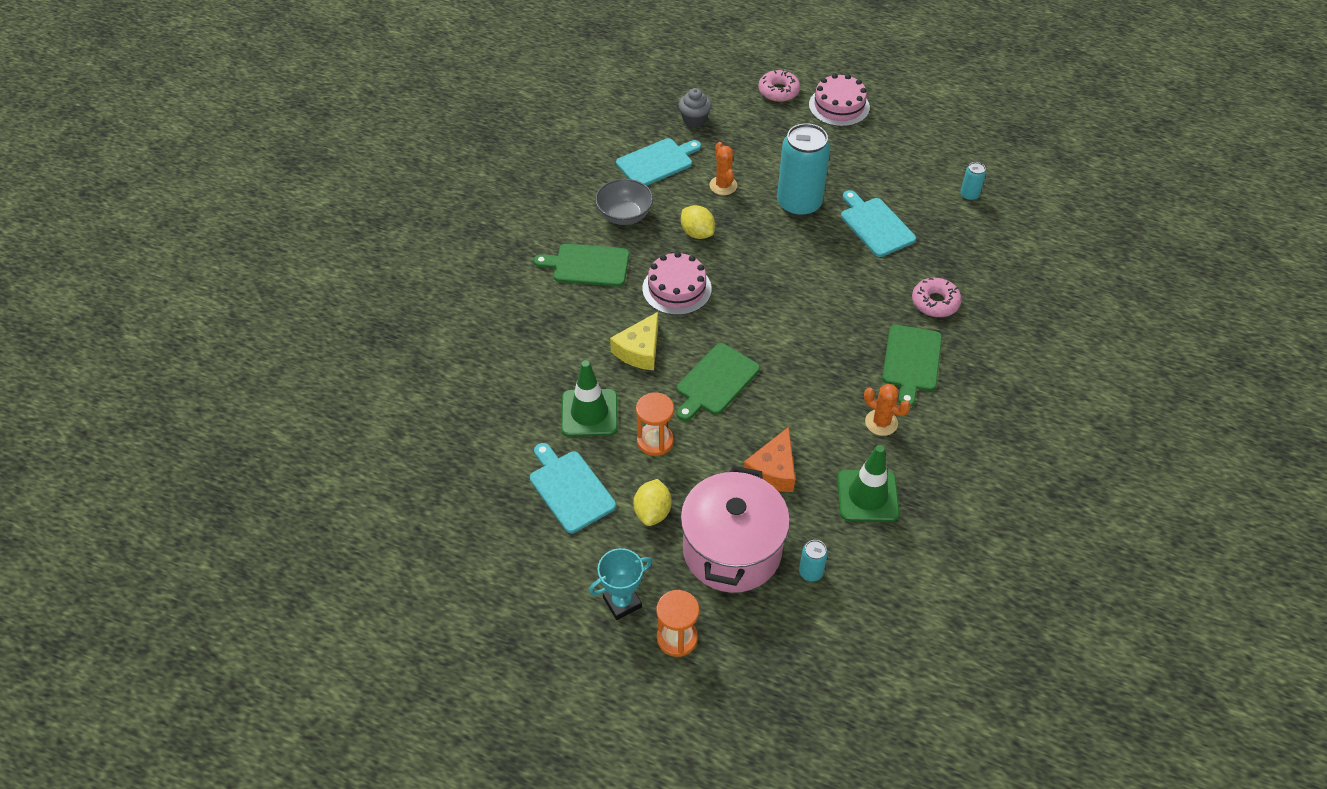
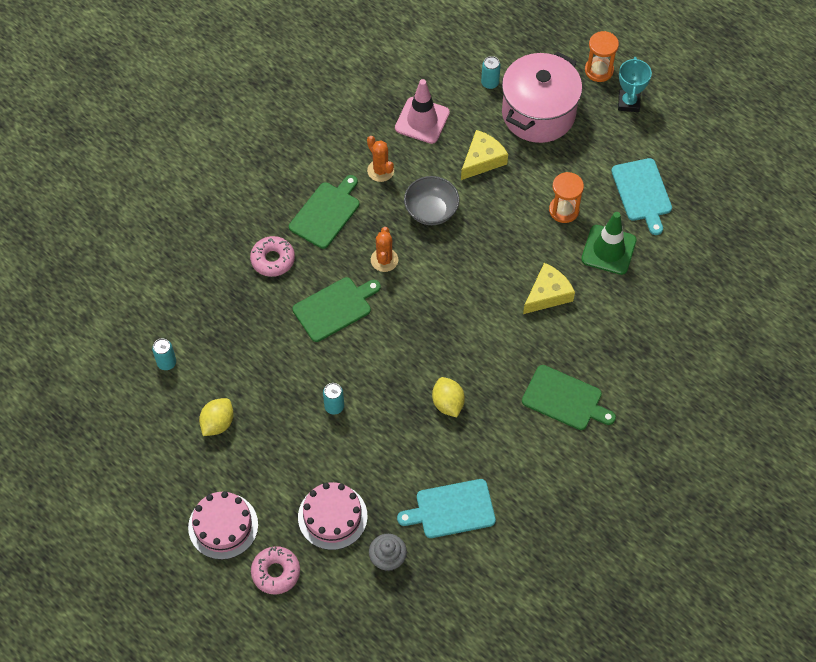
camera: 160 degrees left, 10 degrees up
(622, 602) = (628, 103): turquoise trophy -> turquoise trophy turned 75 degrees counterclockwise
(624, 215) = (510, 448): grey bowl -> grey bowl (431, 211)
(652, 512) = (585, 157): yellow lemon -> yellow lemon (218, 423)
(677, 289) = (492, 346): pink cake -> pink cake (332, 516)
(715, 381) = (495, 245): green cutting board -> green cutting board (335, 308)
(723, 185) = (397, 454): orange cactus -> orange cactus (384, 260)
(773, 470) = (482, 160): orange cheese -> yellow cheese
(799, 204) = (334, 406): turquoise can -> turquoise can, size x0.43
(867, 496) = (422, 120): green traffic cone -> pink traffic cone
(875, 225) = (276, 357): turquoise cutting board -> none

